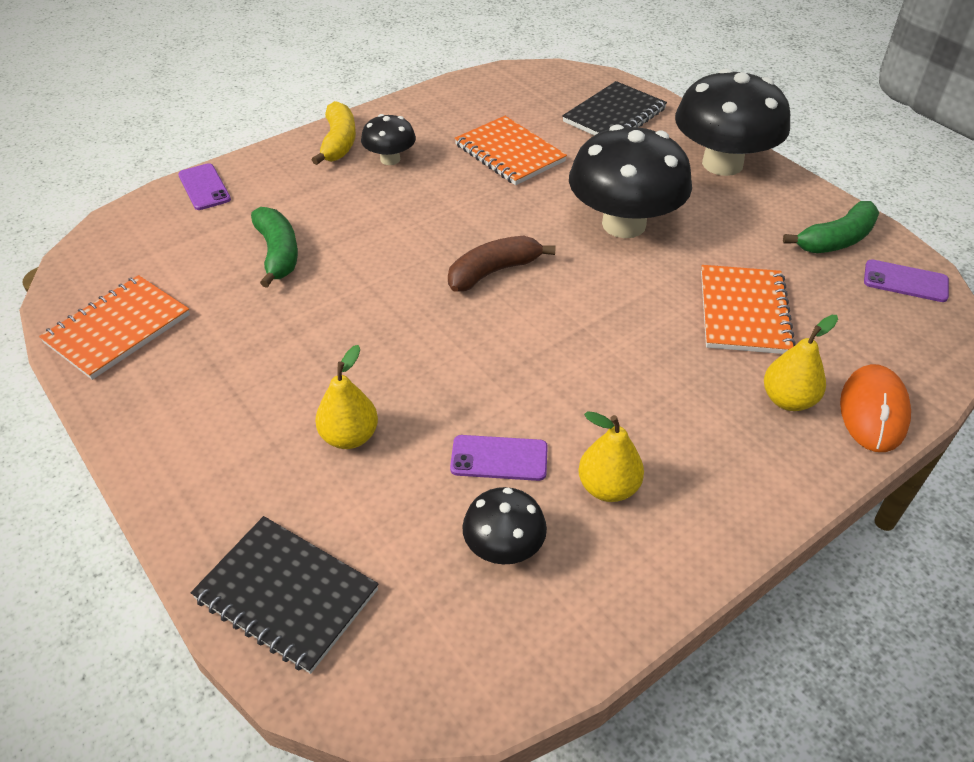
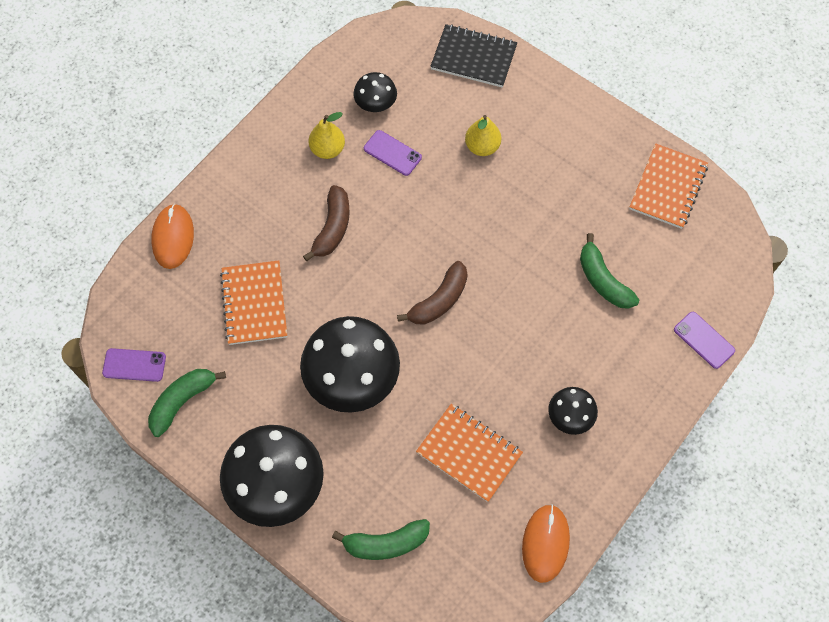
camera: 165 degrees right, 20 degrees up
(338, 143) = (626, 430): yellow banana -> none
(461, 94) = (545, 543): none -> orange mouse
(499, 458) = (392, 153): purple phone -> purple phone turned 45 degrees clockwise
(614, 115) = (385, 543): black notebook -> green banana
(620, 375) = (332, 228): none -> brown banana
(788, 400) = (225, 234): yellow pear -> none

